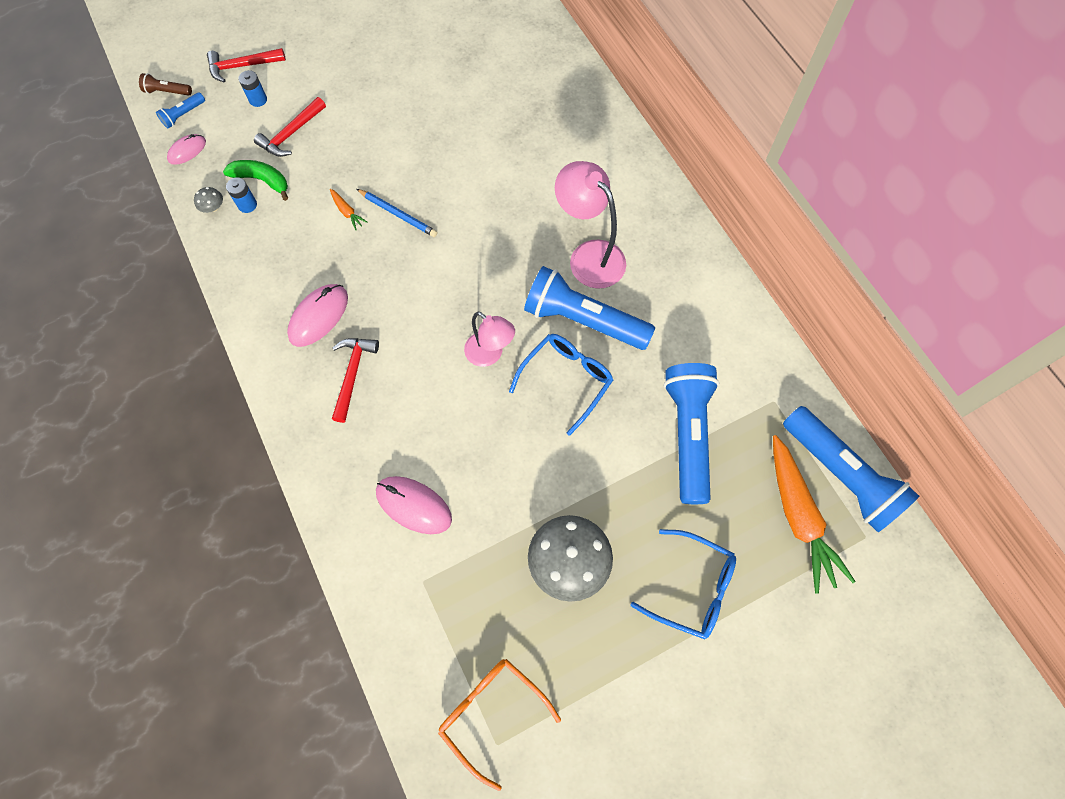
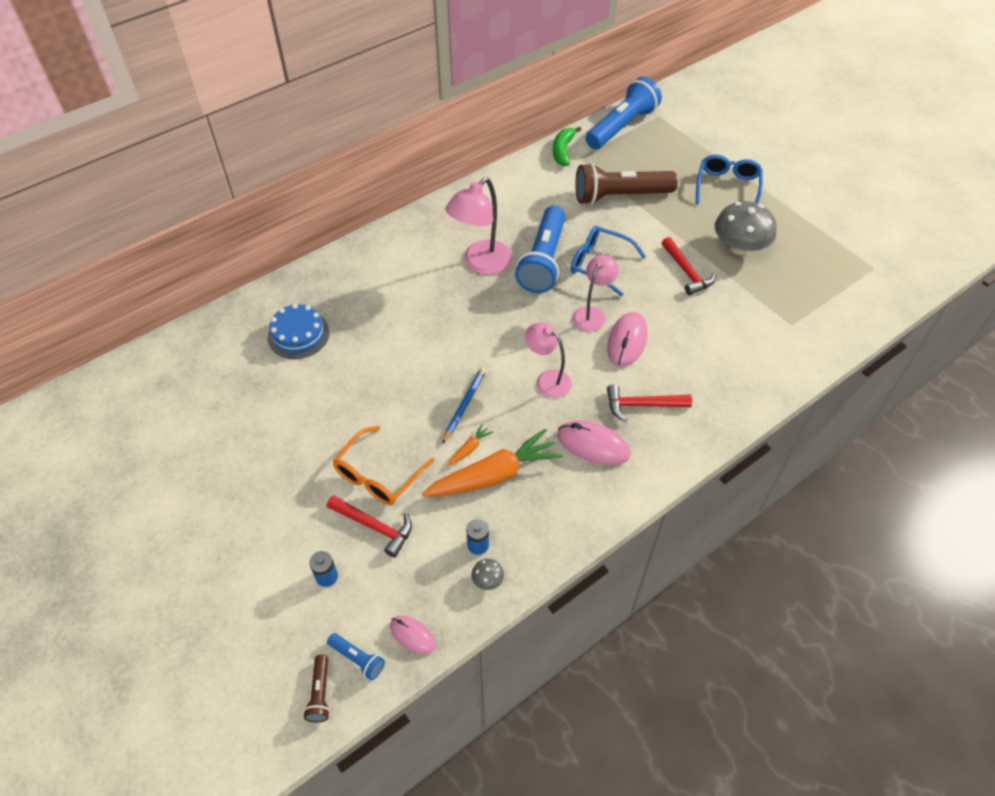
camera: 100 degrees left, 15 degrees down
(242, 66) = (273, 611): red hammer -> red hammer (687, 272)
(262, 180) = (443, 539): green banana -> green banana (563, 151)
(409, 292) = (547, 379): none -> pink lamp
(413, 505) = (738, 340): pink mouse -> pink mouse (627, 341)
(491, 713) = (857, 273): orange glasses -> orange glasses (378, 475)
(519, 90) = (298, 335): none -> blue cake
(688, 434) = (620, 196): blue flashlight -> brown flashlight
(798, 517) = (658, 143): orange carrot -> orange carrot (494, 475)

